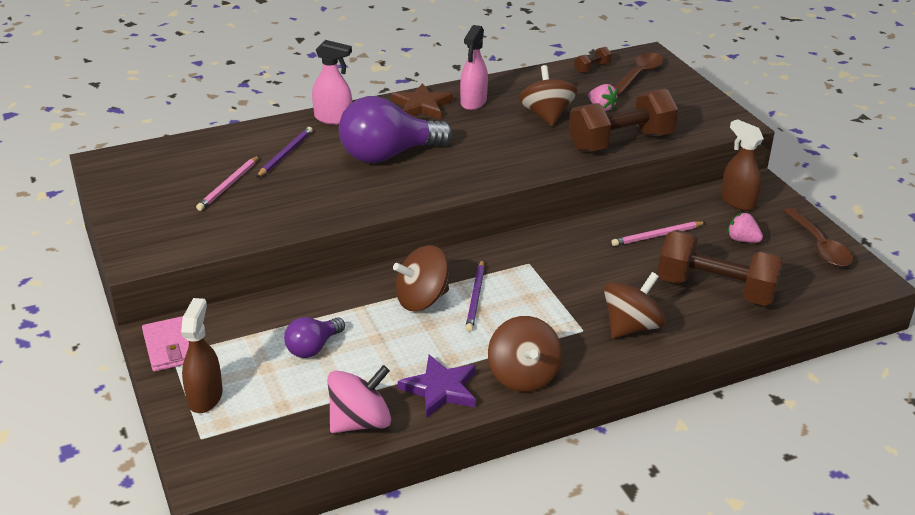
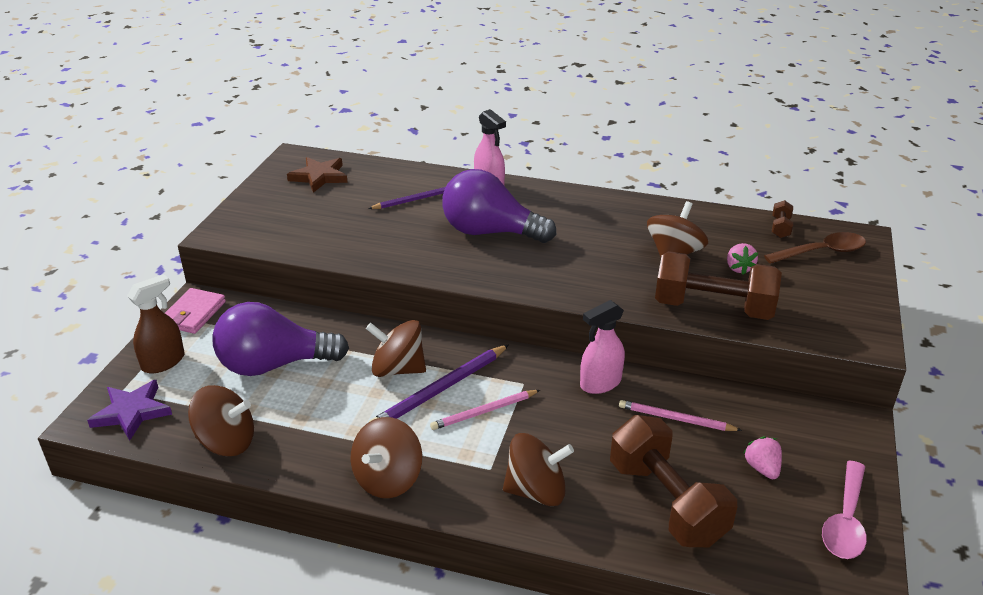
camera: 40 degrees right, 0 degrees up
(229, 185) = (345, 207): pink pencil -> pink pencil (484, 412)
(313, 348) = (274, 365): purple light bulb -> purple light bulb, size x1.91
(360, 422) = (226, 442): pink spinning top -> brown spinning top
(421, 106) = (574, 202): brown star -> brown star (319, 177)
(440, 389) = (313, 451): purple star -> purple star (132, 412)
(473, 102) = (623, 216): pink spray bottle -> pink spray bottle (600, 383)
(475, 298) = (440, 390): purple pencil -> purple pencil, size x1.53
(592, 68) = (780, 228): brown dumbbell -> brown dumbbell turned 75 degrees counterclockwise
(737, 201) = (809, 427): brown spray bottle -> none
(819, 246) = (845, 520): brown spoon -> pink spoon

